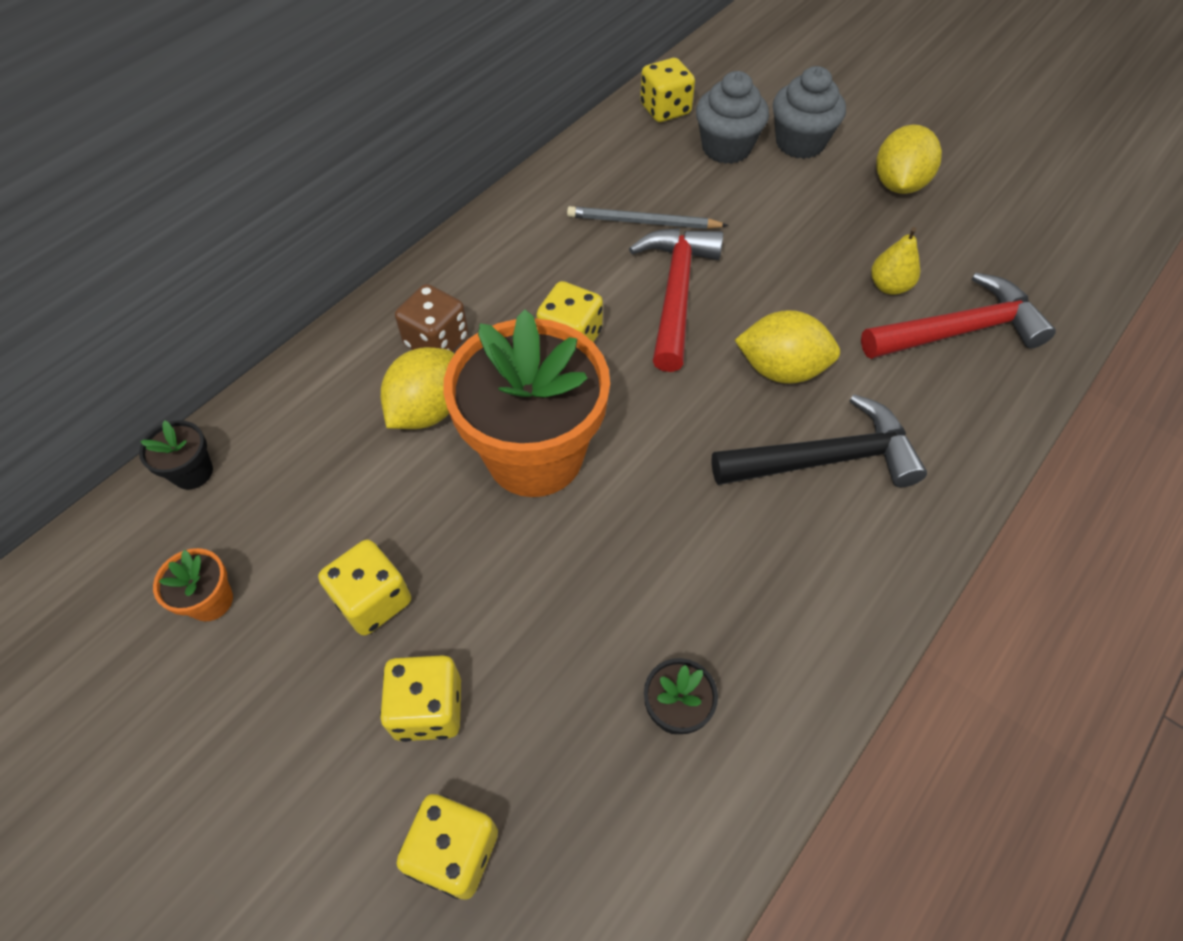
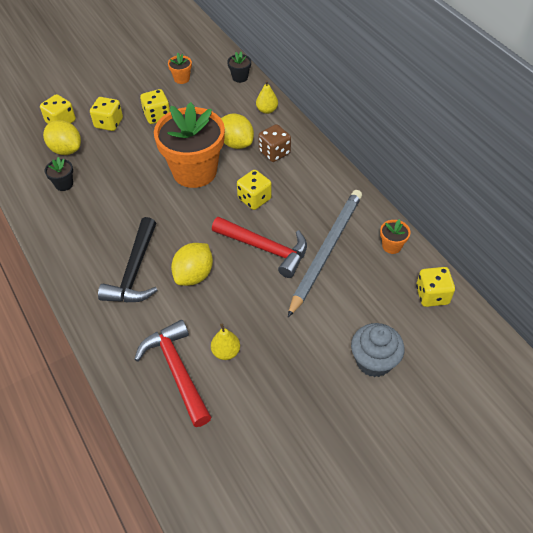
camera: 110 degrees right, 5 degrees down
(307, 388) = (267, 110): none -> yellow pear
(597, 157) = (391, 246): none -> orange flower pot
(643, 222) = (326, 251): grey pencil -> grey pencil, size x1.77
(726, 148) = (381, 316): grey cupcake -> none
(898, 184) = (311, 403): yellow lemon -> yellow lemon (66, 149)
(958, 331) = (177, 371): red hammer -> red hammer turned 150 degrees clockwise

